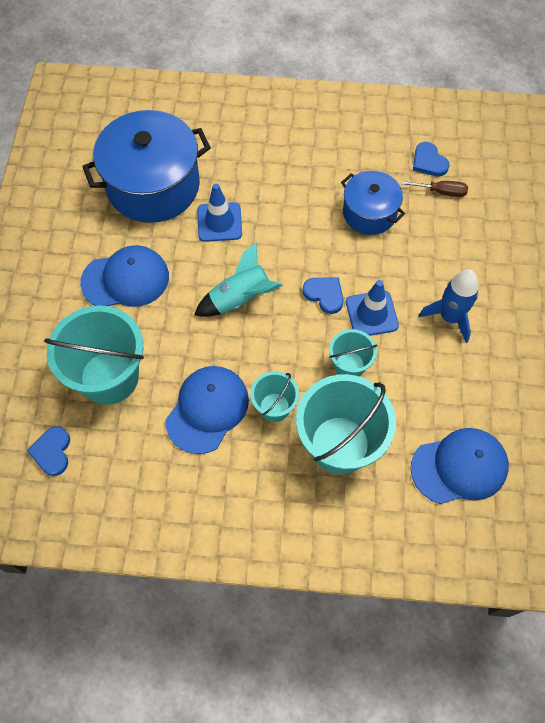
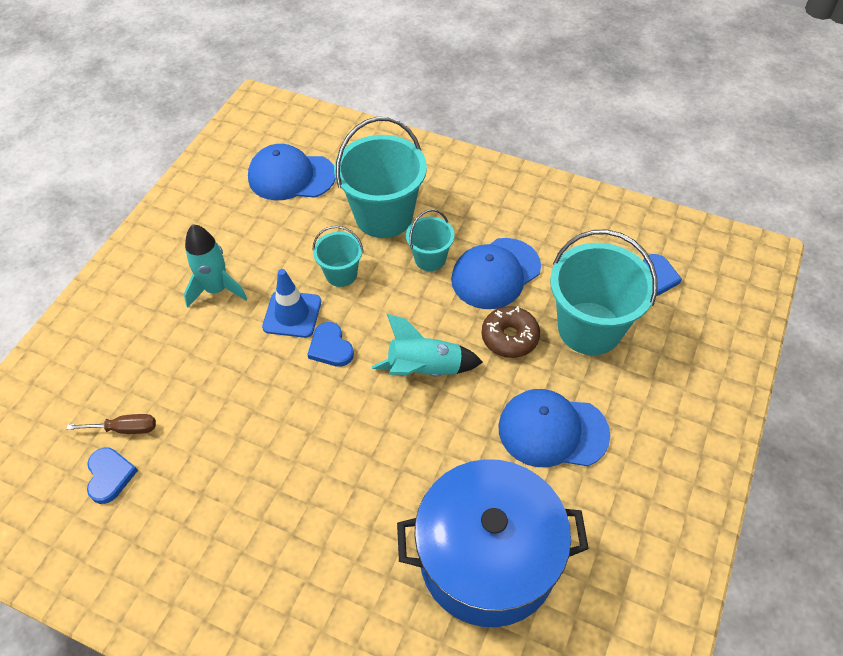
camera: 160 degrees left, 10 degrees down
(178, 347) = (509, 337): none -> brown donut
(219, 222) = (415, 472): blue traffic cone -> none
(369, 213) = (226, 428): blue pot -> none
(441, 192) = (125, 429): brown screwdriver -> brown screwdriver turned 150 degrees clockwise
(450, 317) = (216, 289): blue rocket -> turquoise rocket

